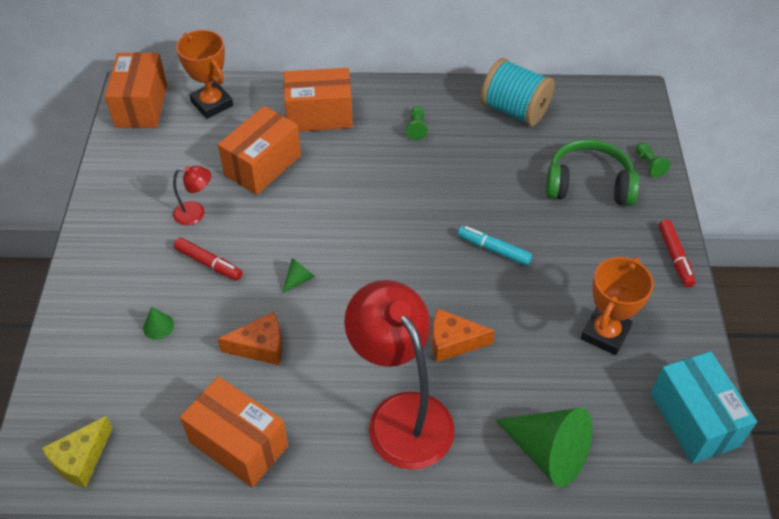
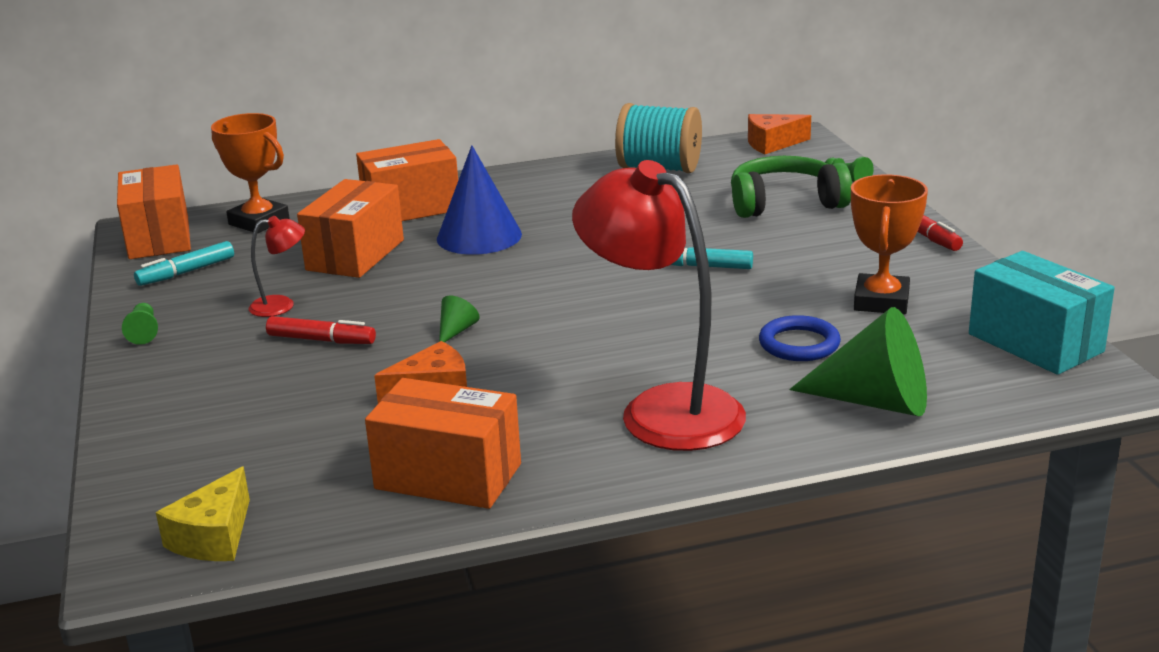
camera: 15 degrees left, 25 degrees down
(147, 154) = (187, 272): none -> turquoise marker
(158, 326) = (275, 402): green cone -> none
(353, 165) = (479, 236): none -> blue cone
(417, 128) = (544, 198): green pawn -> green pawn (144, 332)
(453, 342) = (694, 341): orange cheese -> orange cheese (772, 144)
(524, 368) = (799, 344): none -> blue ring

